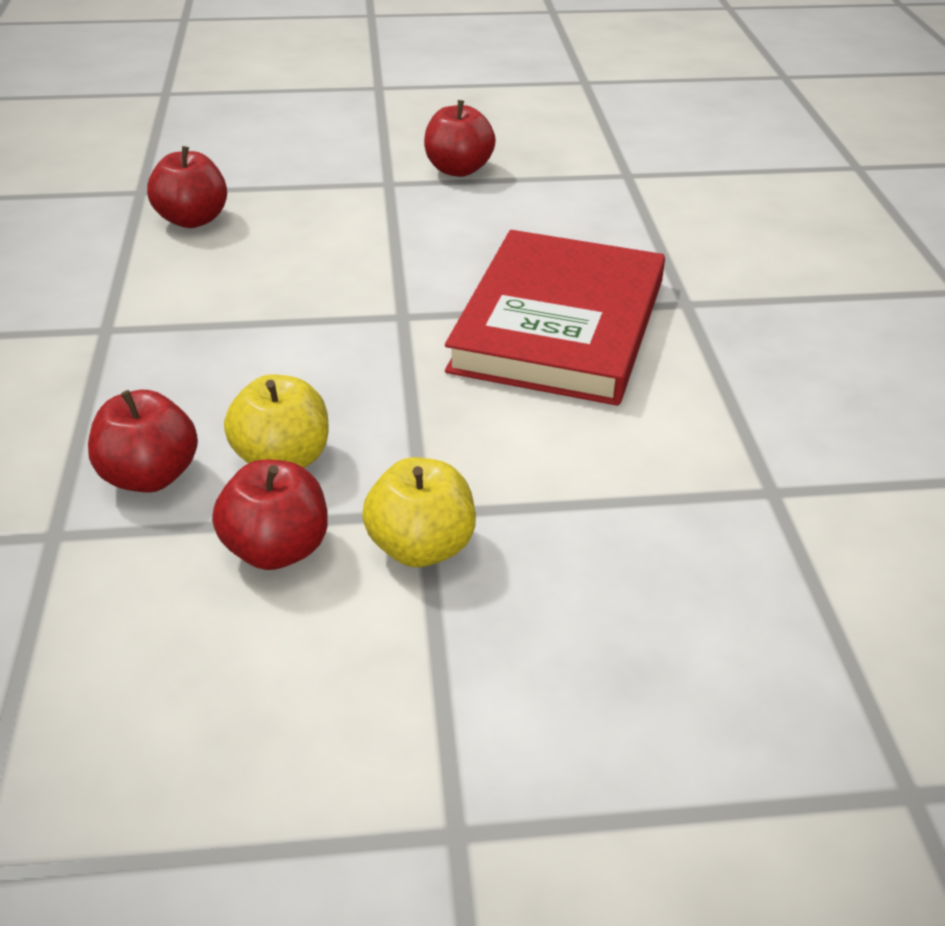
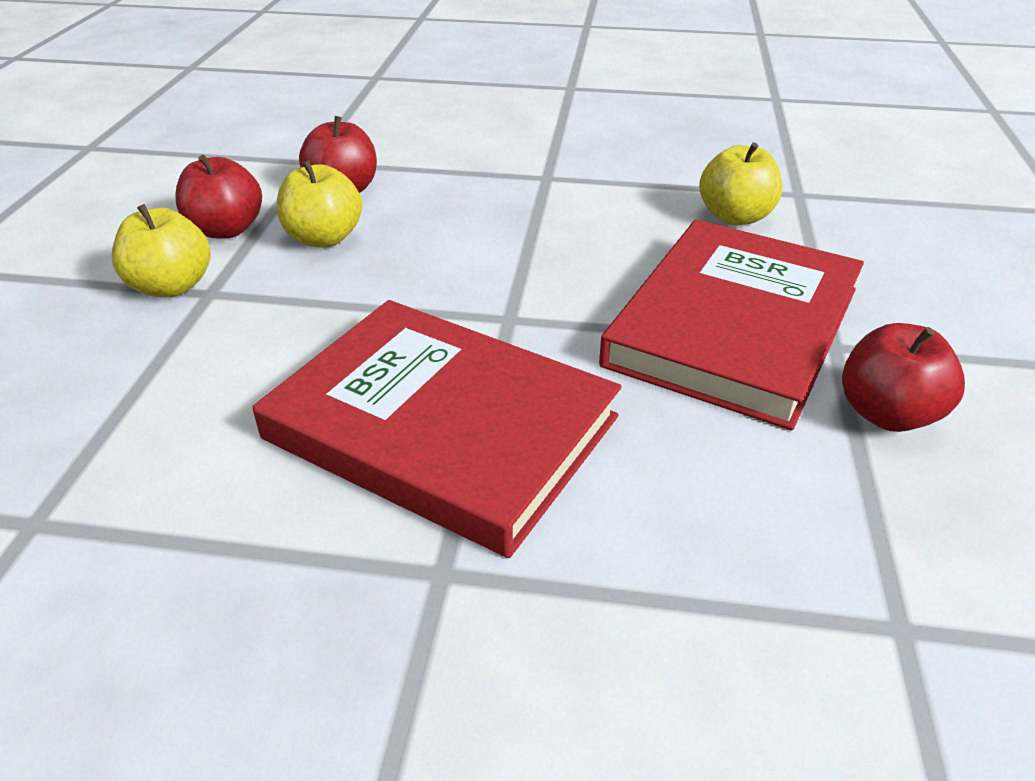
camera: 105 degrees right, 0 degrees up
(192, 220) = (735, 217): red apple -> yellow apple
(377, 218) = (733, 326): none -> red book

